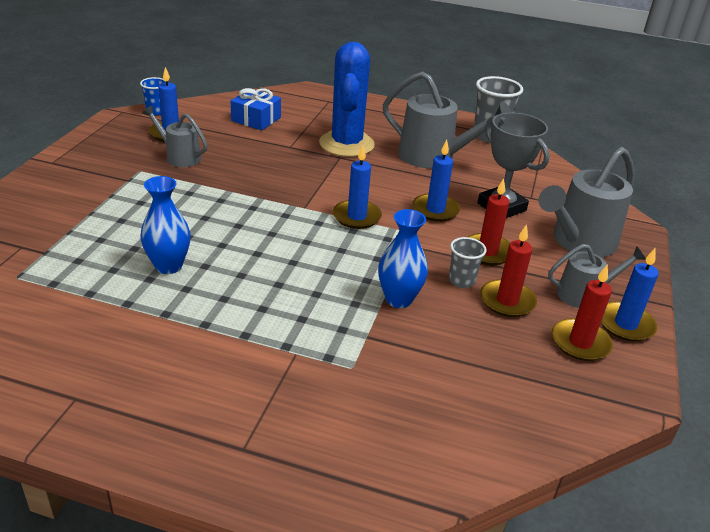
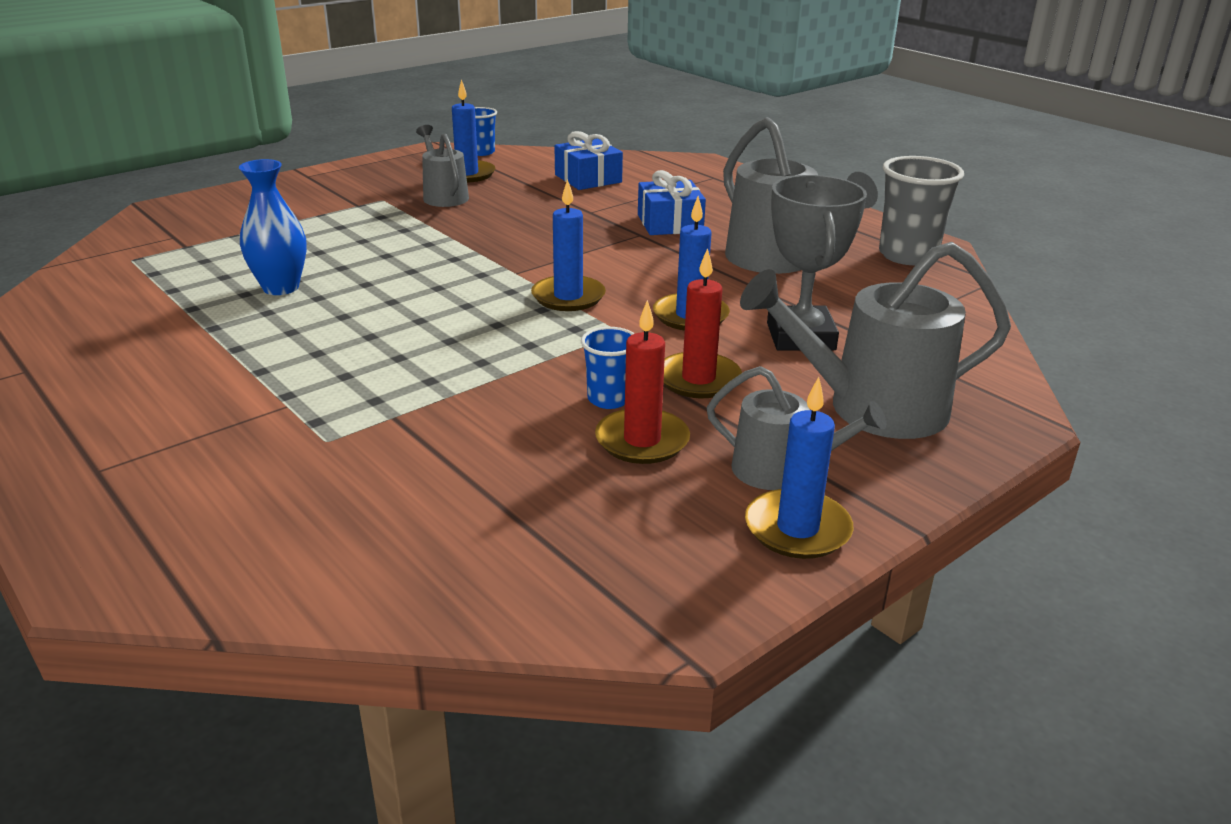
camera: 35 degrees right, 5 degrees down
(346, 144) = (670, 223): blue cactus -> blue gift
(399, 299) = (491, 393): blue vase -> none
(461, 281) = (609, 399): grey cup -> blue cup
(580, 342) = (683, 524): red candle -> none

